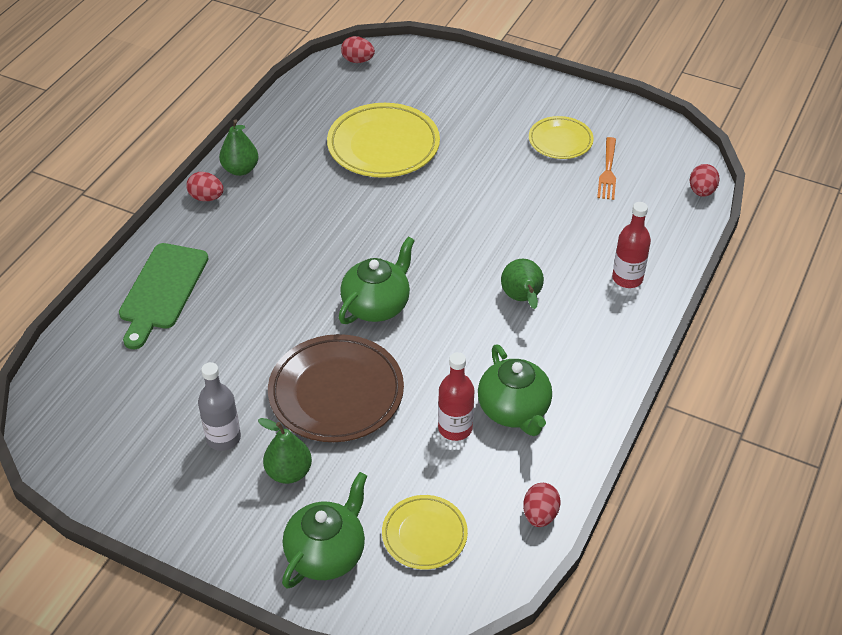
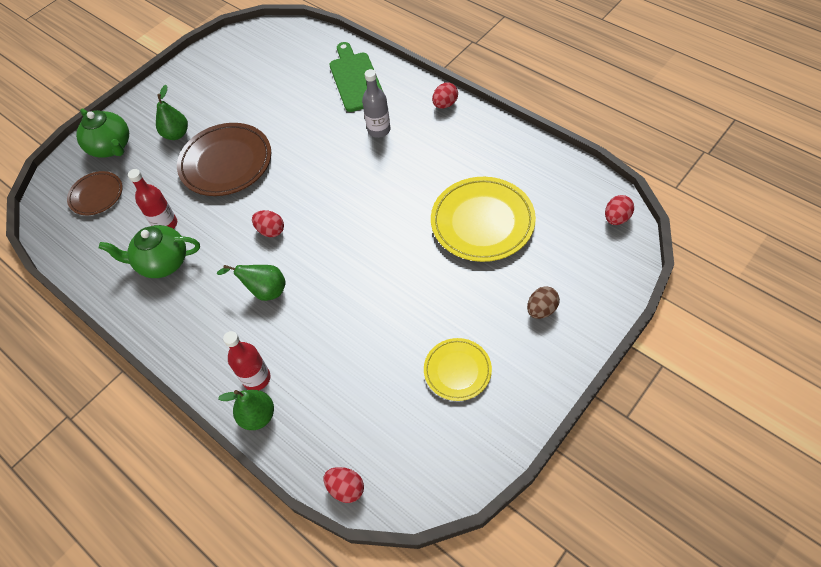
camera: 110 degrees right, 10 degrees up
(162, 290) = (355, 79): green cutting board -> green cutting board turned 45 degrees clockwise
(223, 438) = (217, 105): grey bottle -> grey bottle (379, 130)
(240, 169) = (473, 125): green pear -> green pear (258, 416)
(377, 305) = (296, 195): green teapot -> none
(424, 535) = (96, 195): yellow plate -> brown plate
(477, 97) = (541, 309): none -> brown egg
(540, 515) = (75, 260): red egg -> red egg (271, 231)
(608, 172) = (400, 403): orange fork -> none

